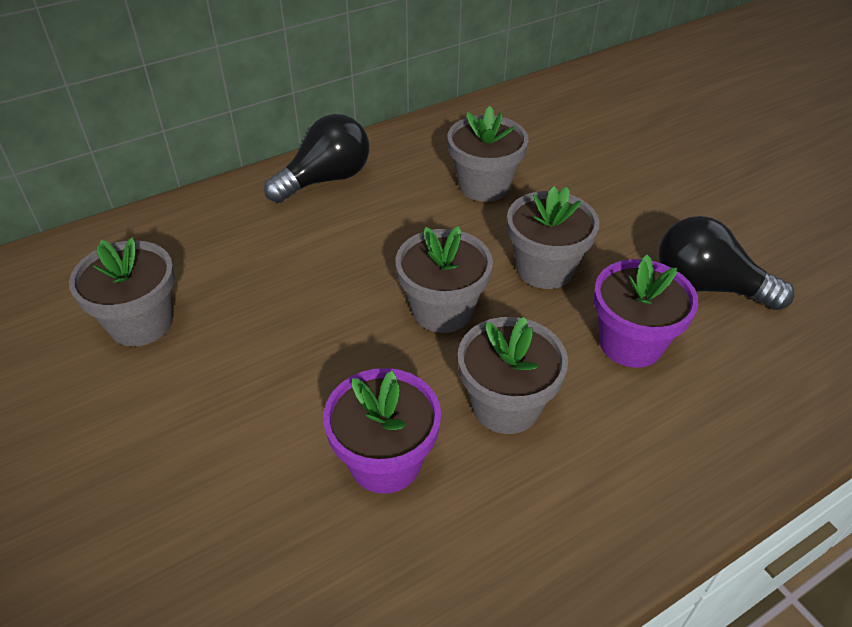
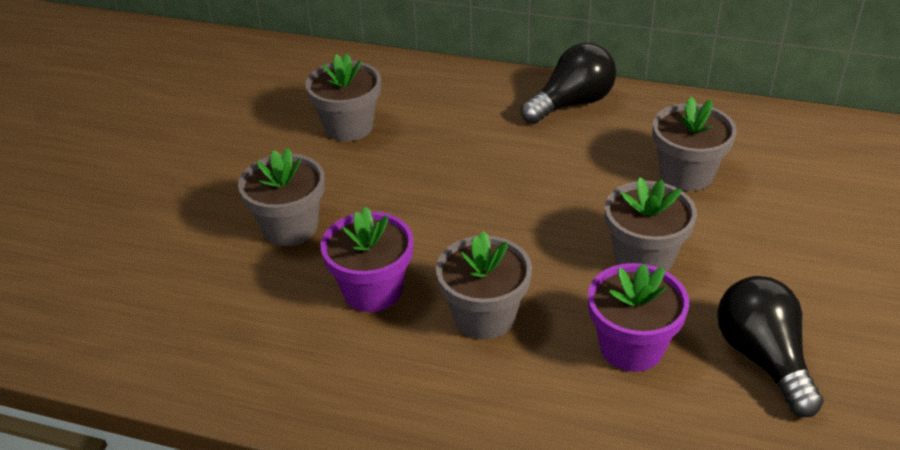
camera: 50 degrees right, 5 degrees down
(325, 180) = (571, 104): black light bulb -> black light bulb turned 45 degrees counterclockwise
(442, 310) = (528, 235): grey flower pot -> grey flower pot (290, 227)

